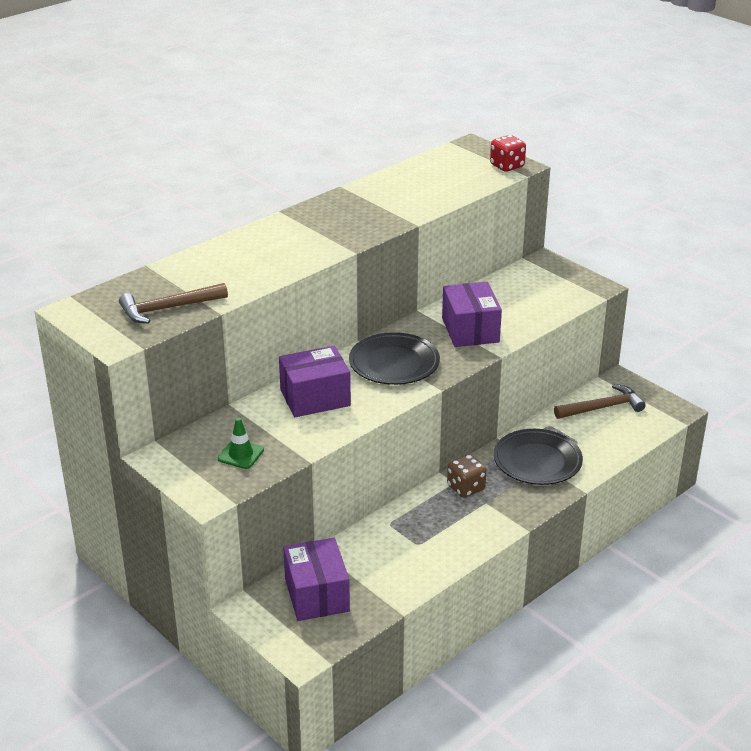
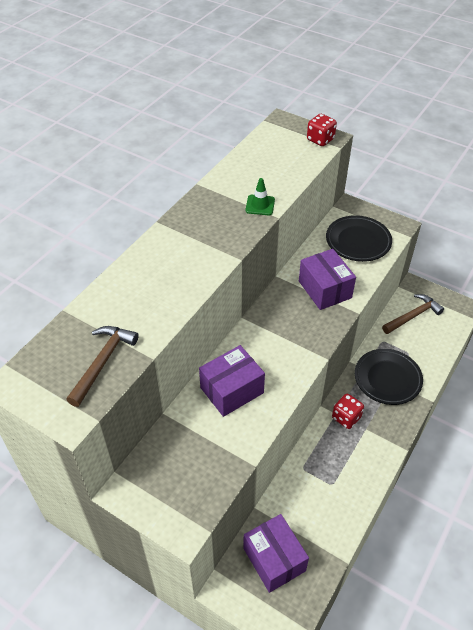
camera: 15 degrees left, 15 degrees up
(168, 308) = (103, 362): brown hammer -> brown hammer turned 150 degrees clockwise
(240, 454) = (194, 471): green traffic cone -> green traffic cone (260, 205)
(394, 364) = (280, 338): black plate -> black plate (358, 241)
(466, 488) = (346, 417): brown dice -> red dice

